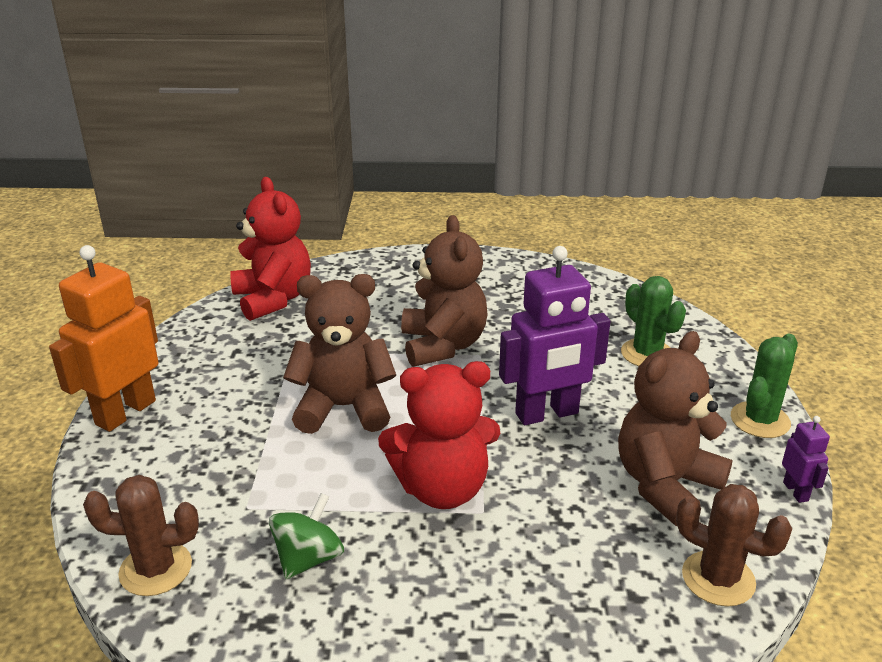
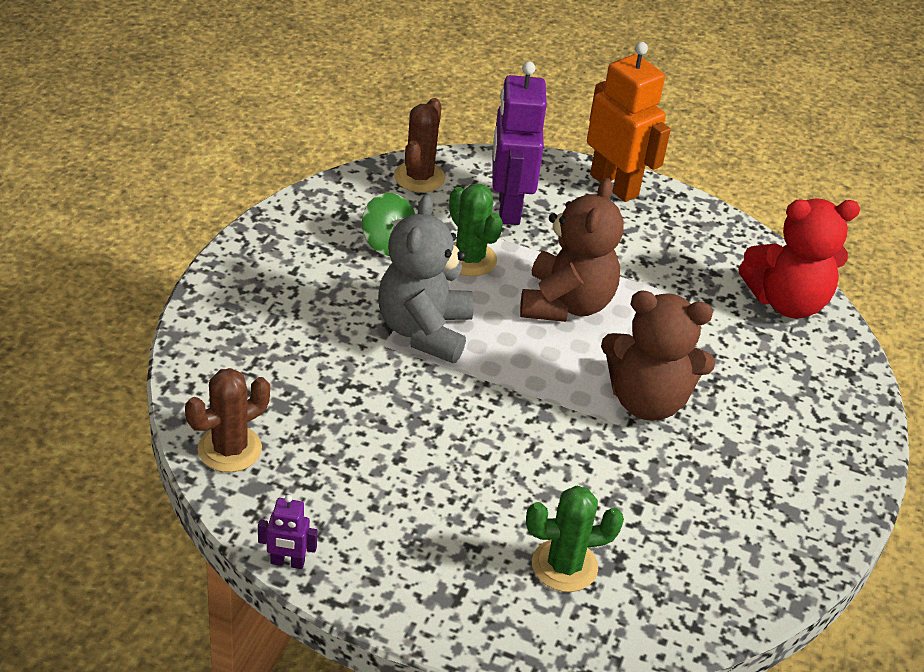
camera: 105 degrees right, 10 degrees up
(442, 489) = (424, 330): red teddy bear -> grey teddy bear
(547, 414) = (493, 434): purple robot -> purple robot (508, 207)
(665, 484) = (350, 472): brown teddy bear -> none
(760, 420) = (400, 600): green cactus -> green cactus (469, 259)

